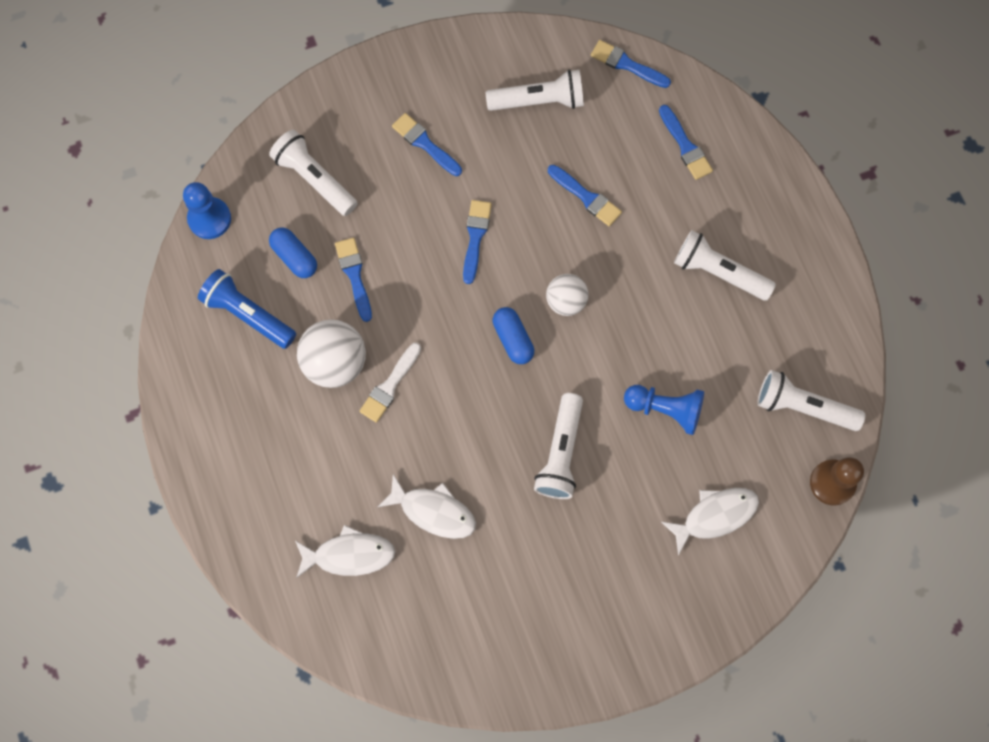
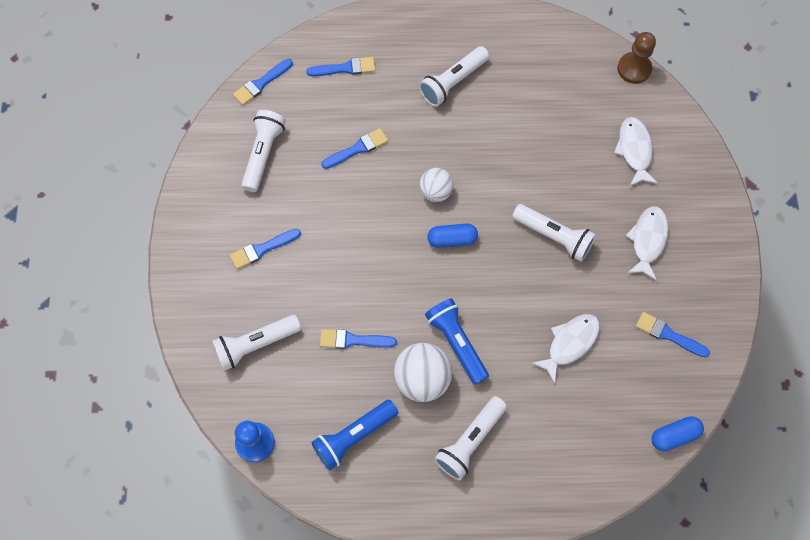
camera: 70 degrees left, 5 degrees down
(294, 257) = (318, 382): blue capsule -> blue capsule (674, 436)
(349, 555) = (585, 419): white fish -> white fish (647, 240)
(390, 385) = (456, 343): white brush -> blue flashlight
(475, 237) = (358, 238): blue brush -> blue brush (668, 334)
(665, 409) = (545, 154): blue pawn -> none
(803, 407) = (573, 66): white flashlight -> white flashlight (470, 441)

